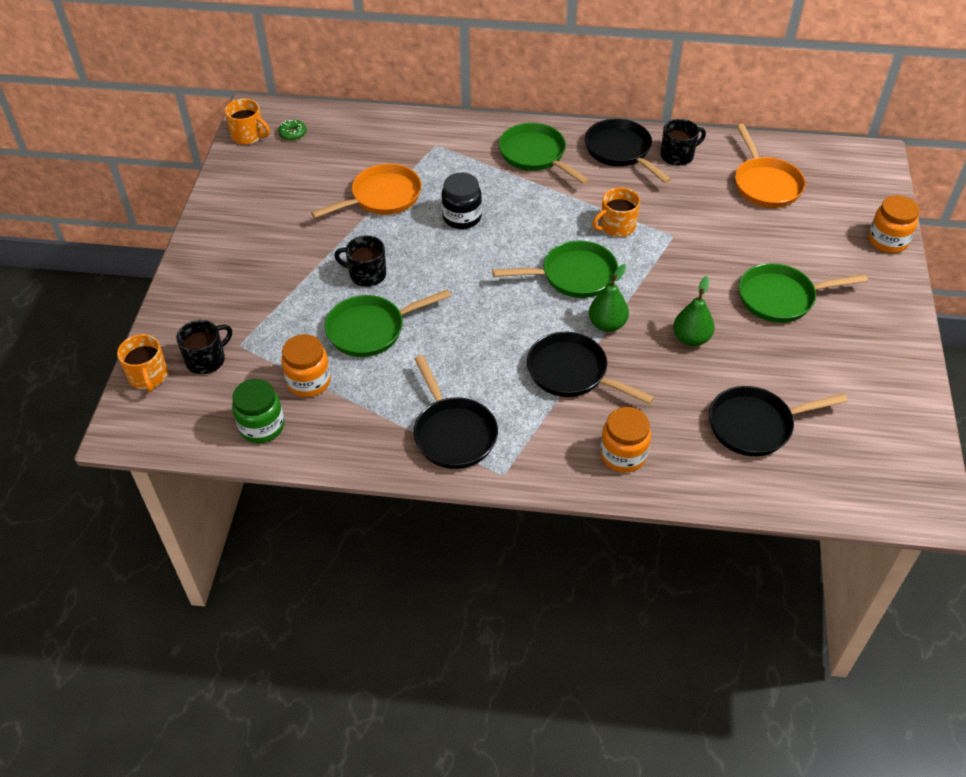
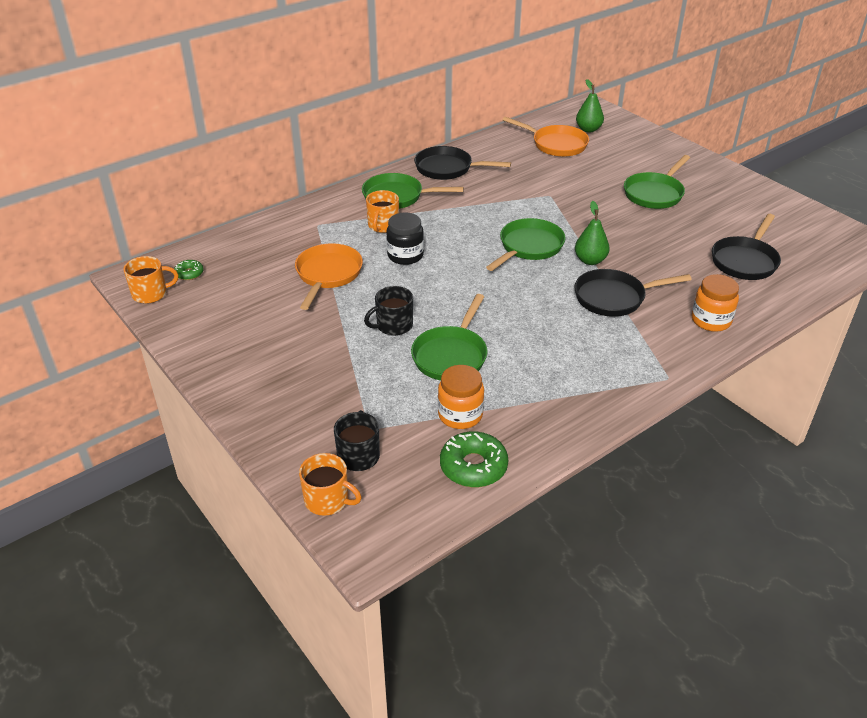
camera: 45 degrees left, 10 degrees down
(262, 426) = (473, 466): green jar -> green donut
(453, 433) = (603, 377): black pan -> none
(617, 226) = (510, 208): orange mug -> orange mug (383, 226)
(678, 155) = (485, 154): black mug -> none
(691, 338) = (645, 240): green pear -> green pear (588, 129)
(887, 241) = (658, 139): orange jar -> none

